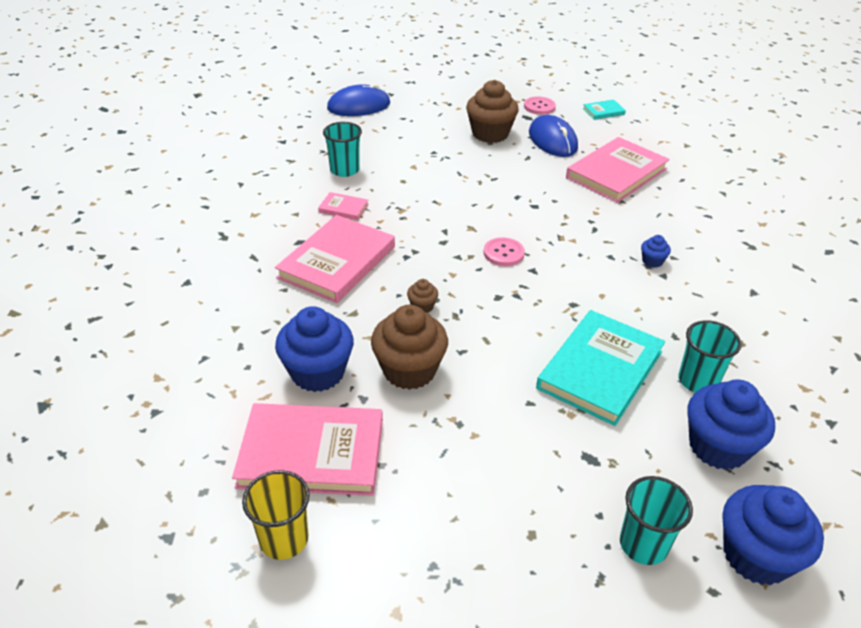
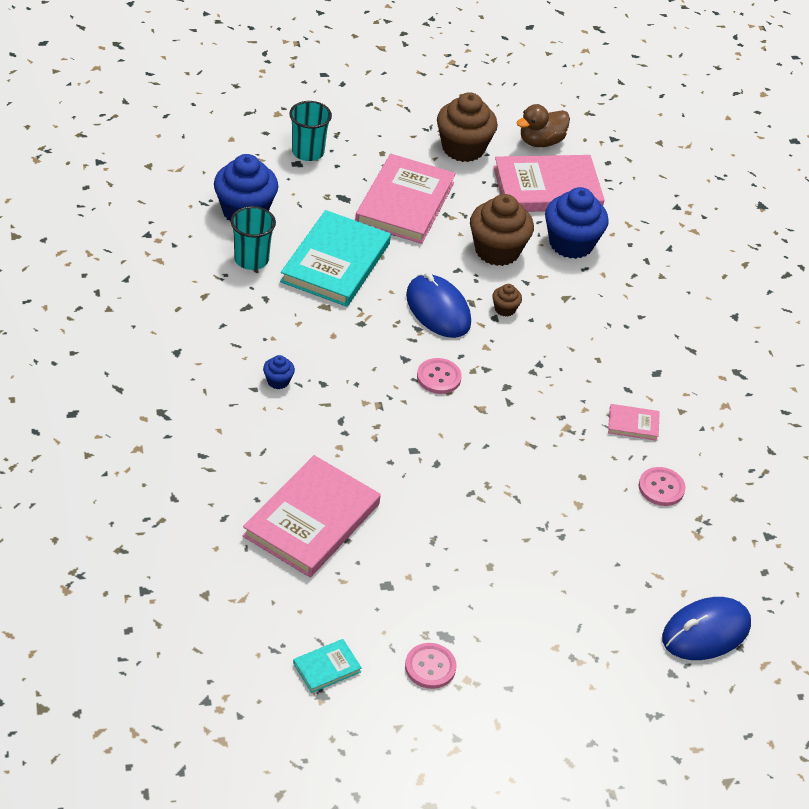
camera: 165 degrees right, 5 degrees up
(284, 539) = (541, 141): yellow cup -> brown duck
(337, 262) = (606, 351): pink book -> pink book (405, 203)
(344, 170) = (661, 488): turquoise cup -> pink button
(490, 134) = (494, 586): brown cupcake -> brown cupcake (463, 148)
(552, 140) = (402, 581): blue mouse -> blue mouse (438, 309)
(756, 555) = (233, 151): blue cupcake -> none

